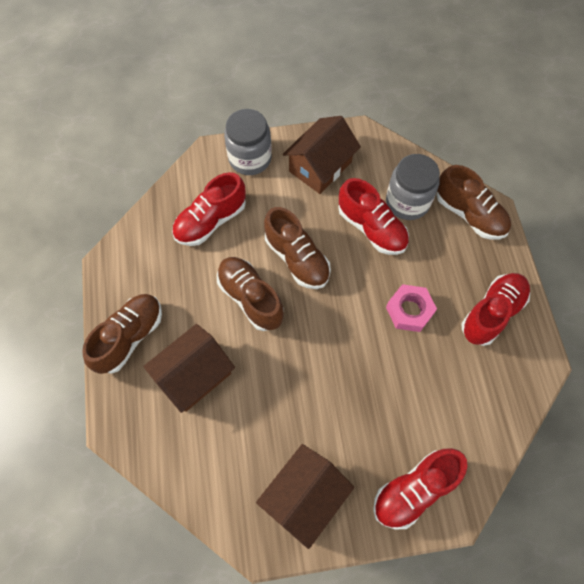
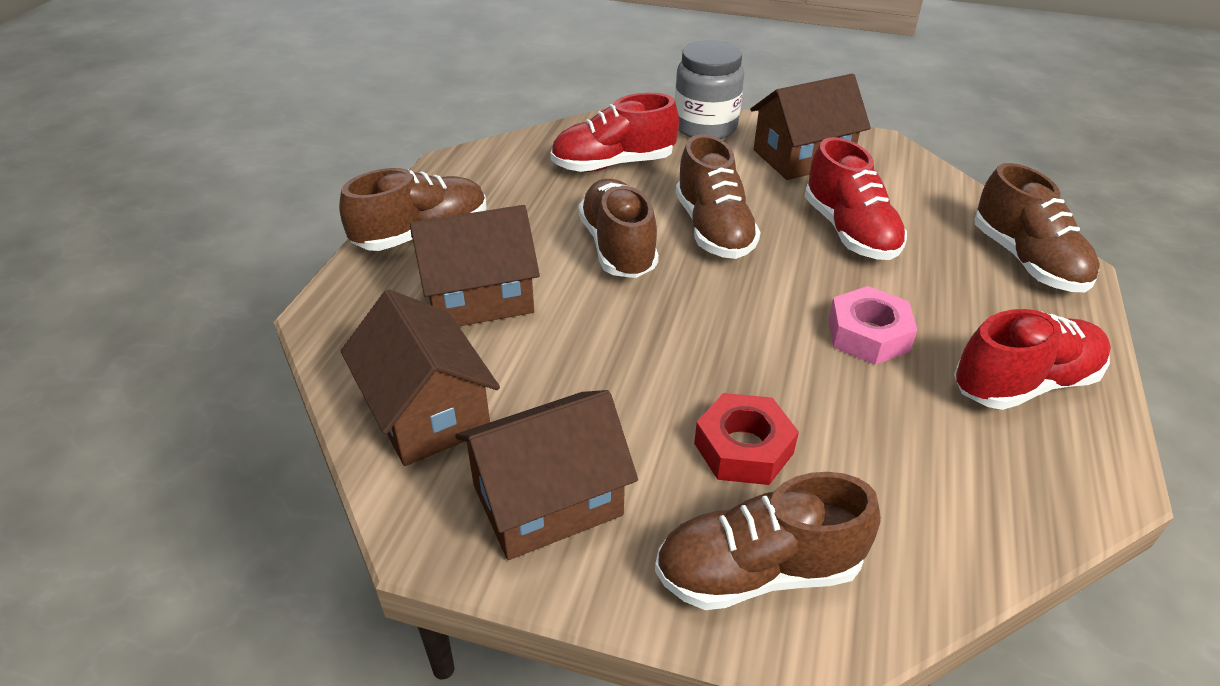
camera: 25 degrees right, 25 degrees down
(215, 471) = (427, 412): none -> brown house
(379, 419) = (743, 448): none -> red nut
(407, 202) = (923, 221): grey jar -> none
(414, 490) = (757, 571): red shoe -> brown shoe

